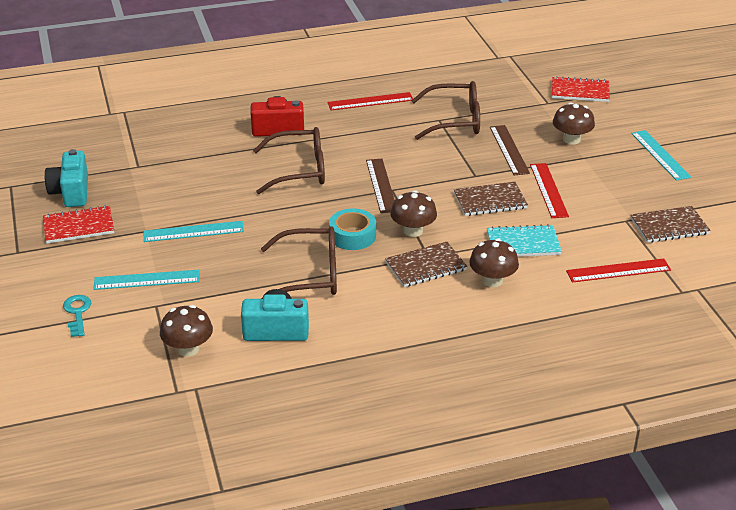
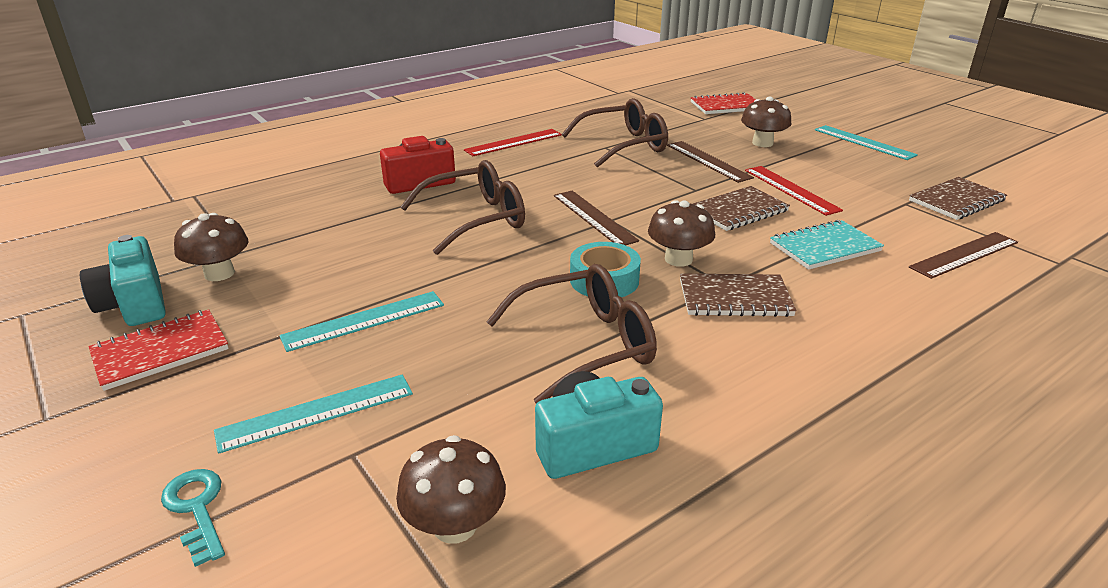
camera: 20 degrees left, 5 degrees down
(425, 266) = (734, 298): brown notebook -> brown notebook turned 45 degrees clockwise
(492, 280) = (836, 297): brown mushroom -> brown mushroom (219, 273)
(618, 270) = (964, 254): red ruler -> brown ruler

